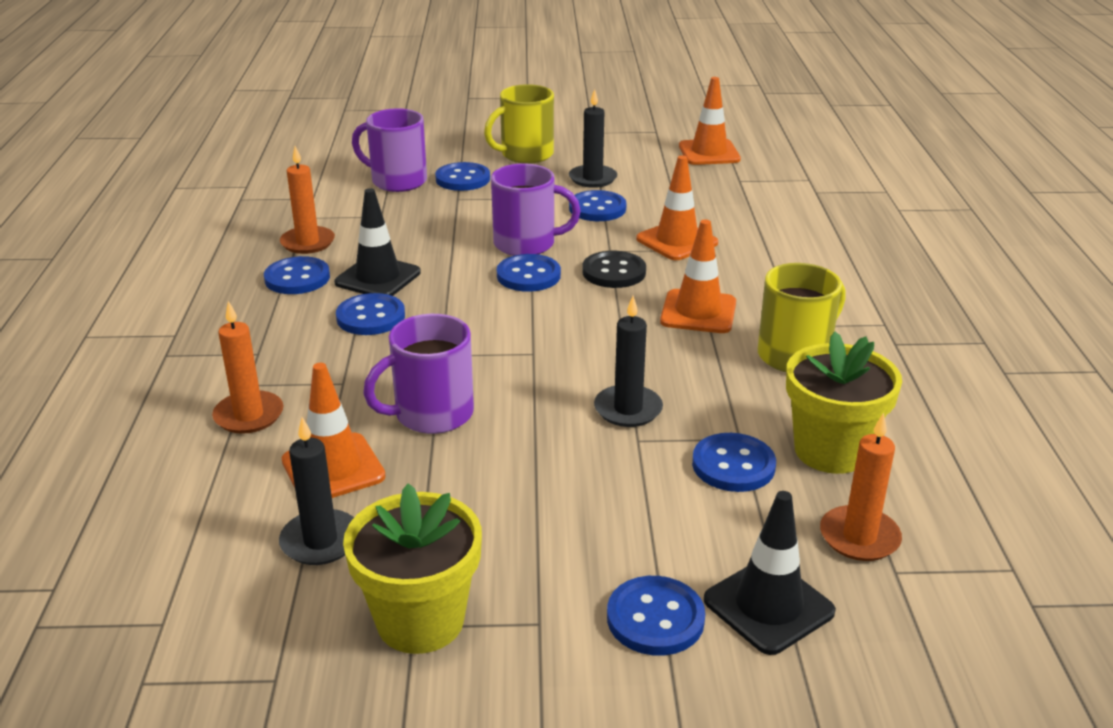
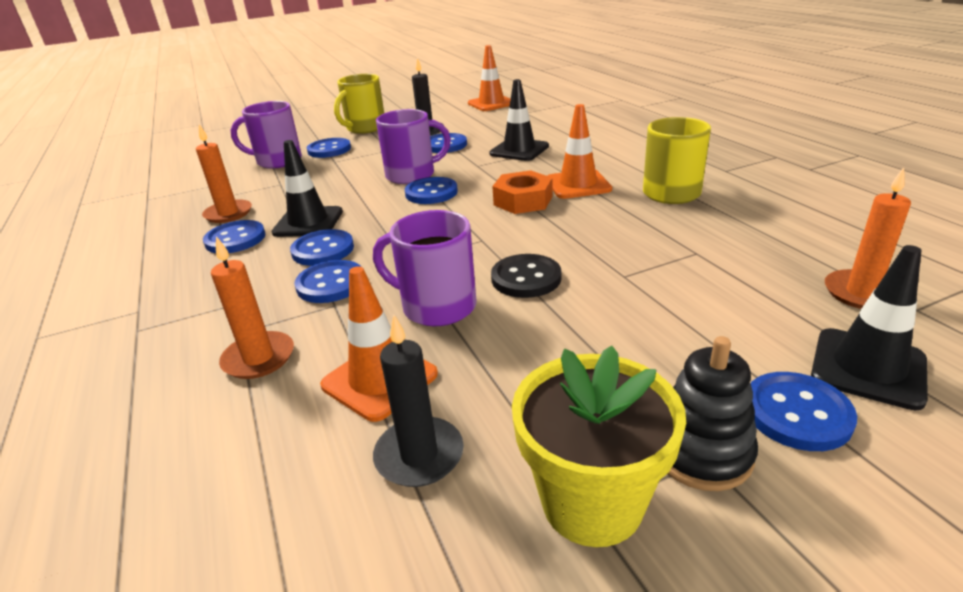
camera: 20 degrees left, 0 degrees up
(431, 414) = (436, 306): purple mug -> purple mug turned 75 degrees clockwise
(540, 618) = (701, 452): none -> black stacking toy
(614, 272) = (493, 176): black button -> black button (526, 278)
(617, 316) = (523, 201): none -> orange nut
(628, 409) = (594, 257): black candle -> none
(677, 241) = (519, 150): orange traffic cone -> black traffic cone
(733, 465) = (714, 272): blue button -> blue button (331, 284)
(830, 451) = (768, 242): yellow flower pot -> none

